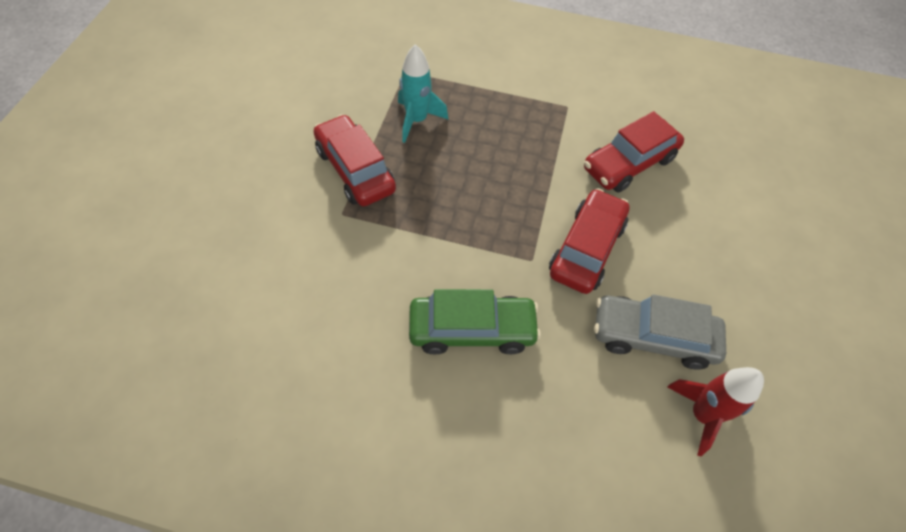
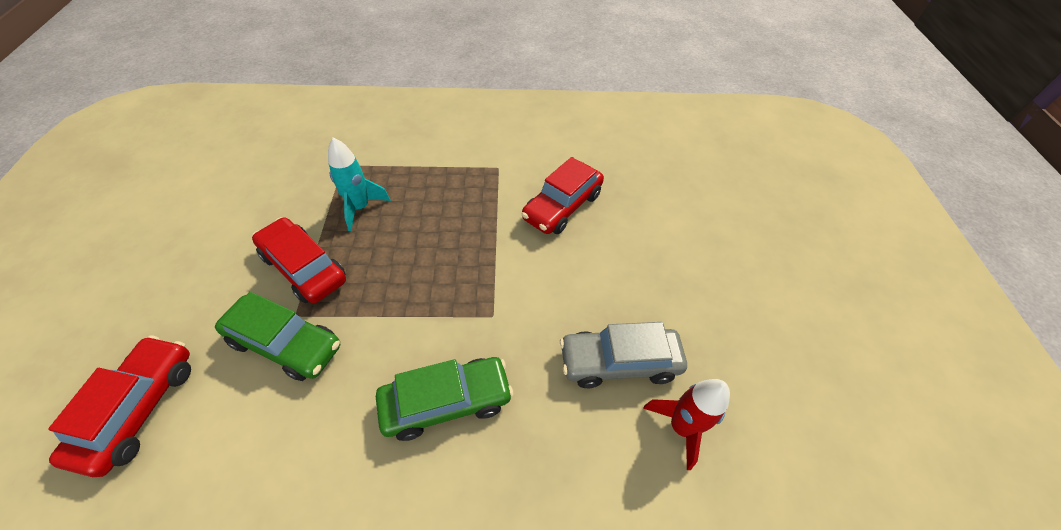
camera: 15 degrees left, 5 degrees down
(330, 238) = (286, 343): none -> green car
(586, 249) = (541, 293): red car -> red car (139, 409)

